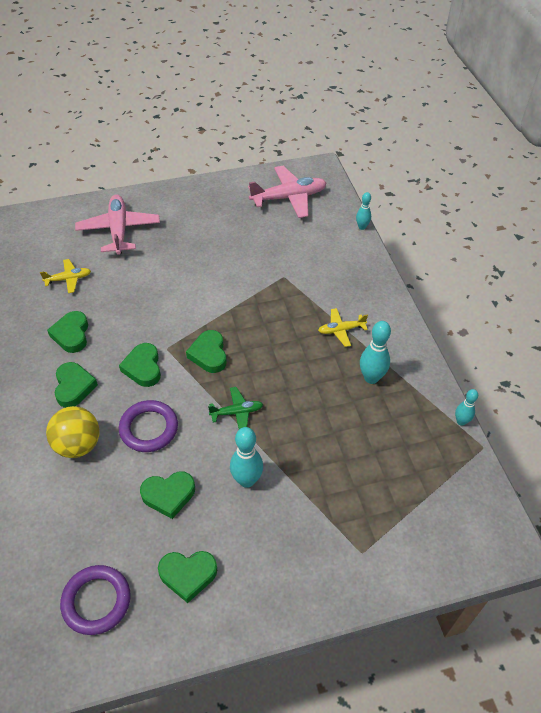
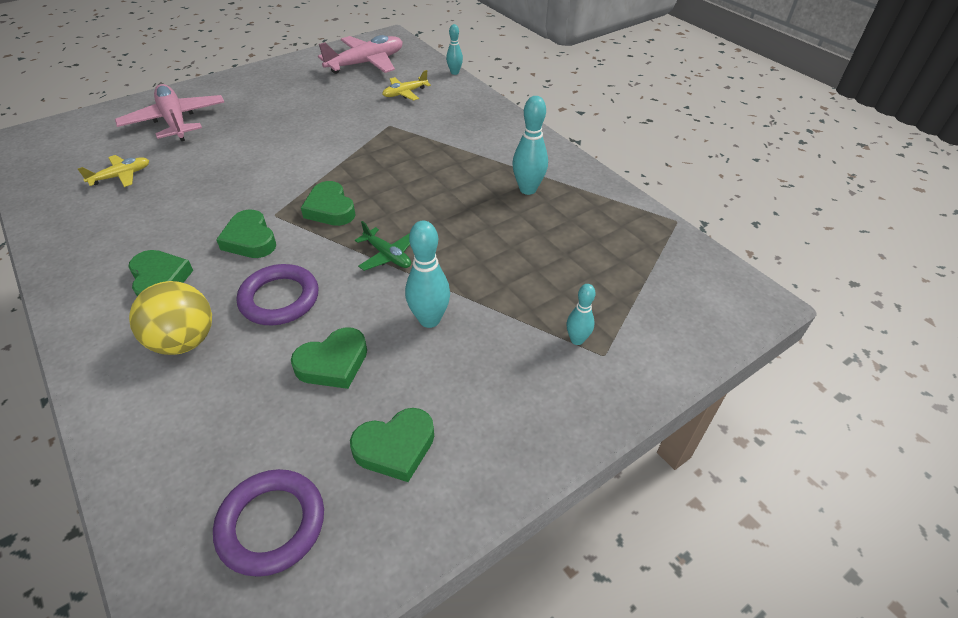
camera: 20 degrees left, 5 degrees down
(71, 334) = (141, 228): green heart -> none
(237, 412) = (387, 255): green plane -> green plane turned 75 degrees clockwise
(341, 330) = (474, 156): yellow plane -> yellow plane (405, 93)
(461, 421) = (642, 205): turquoise bowling pin -> turquoise bowling pin (577, 340)

